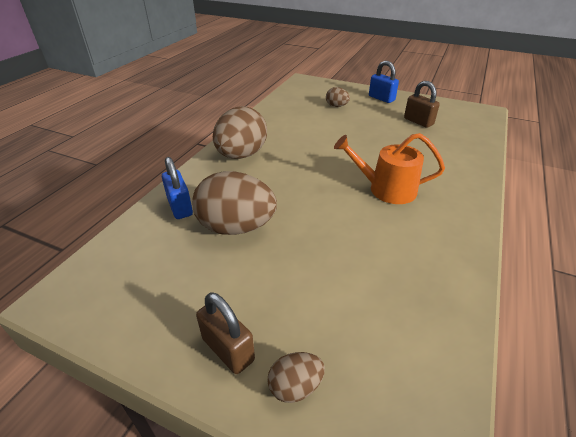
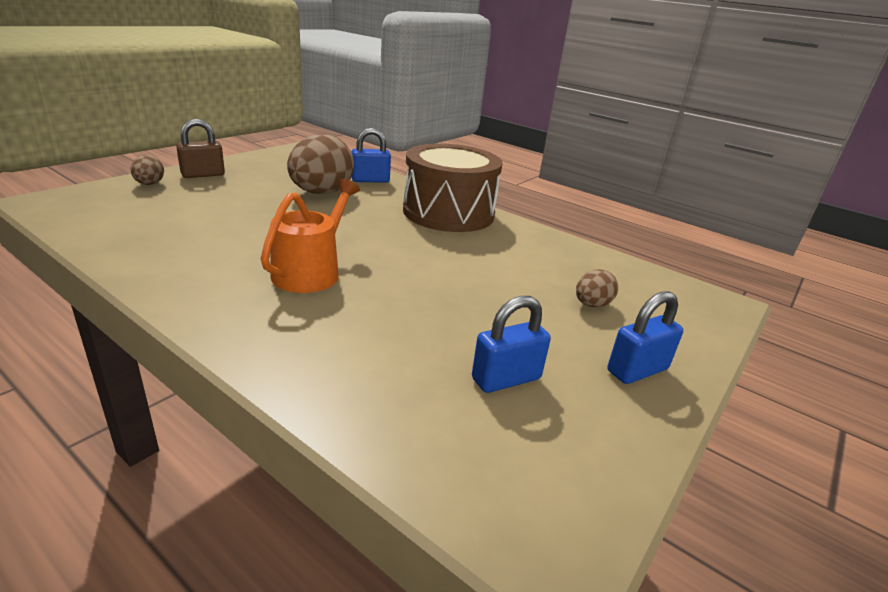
camera: 100 degrees right, 10 degrees down
(241, 155) = (448, 213): brown egg -> brown drum
(418, 121) = (506, 379): brown padlock -> blue padlock

